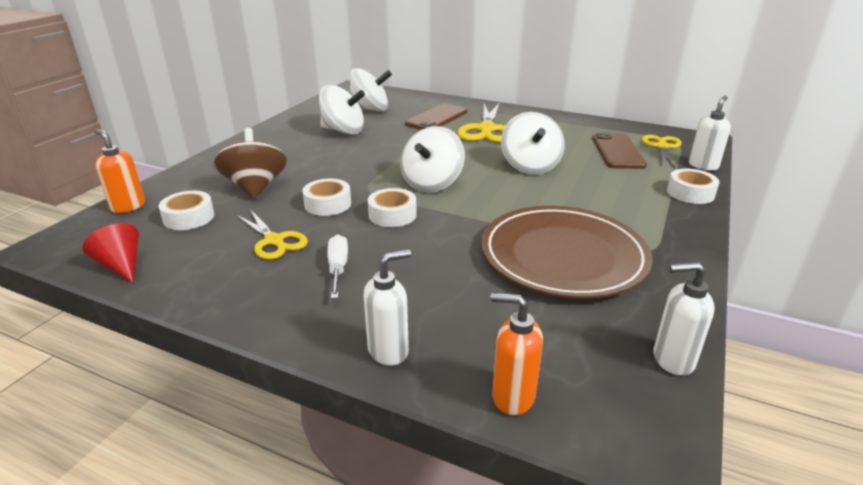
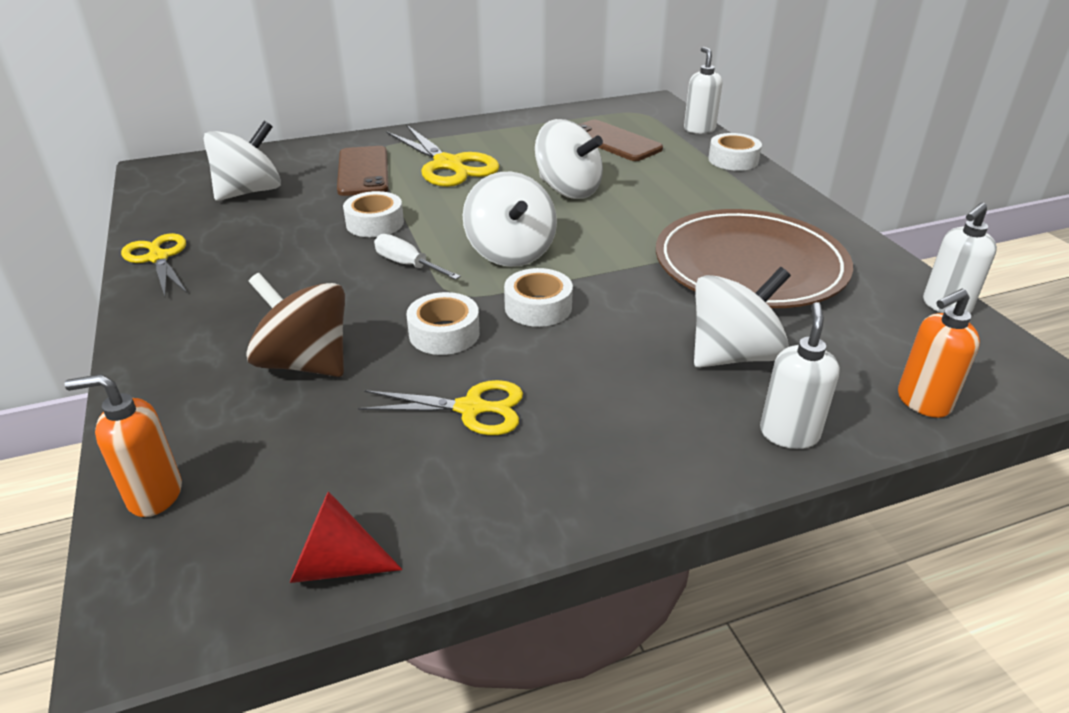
camera: 45 degrees left, 5 degrees up
(189, 217) = (294, 451): white tape -> white tape (375, 223)
(338, 268) = (599, 393): white screwdriver -> white screwdriver (408, 265)
(343, 131) = (271, 235): white spinning top -> white spinning top (733, 355)
(662, 147) = (639, 122): yellow scissors -> yellow scissors (158, 258)

